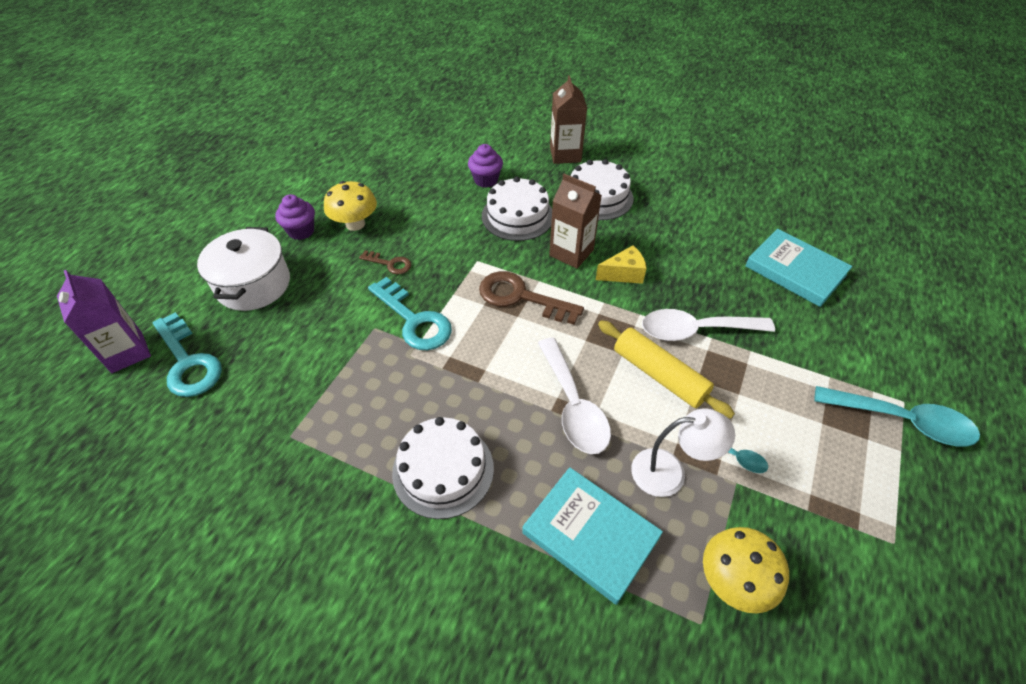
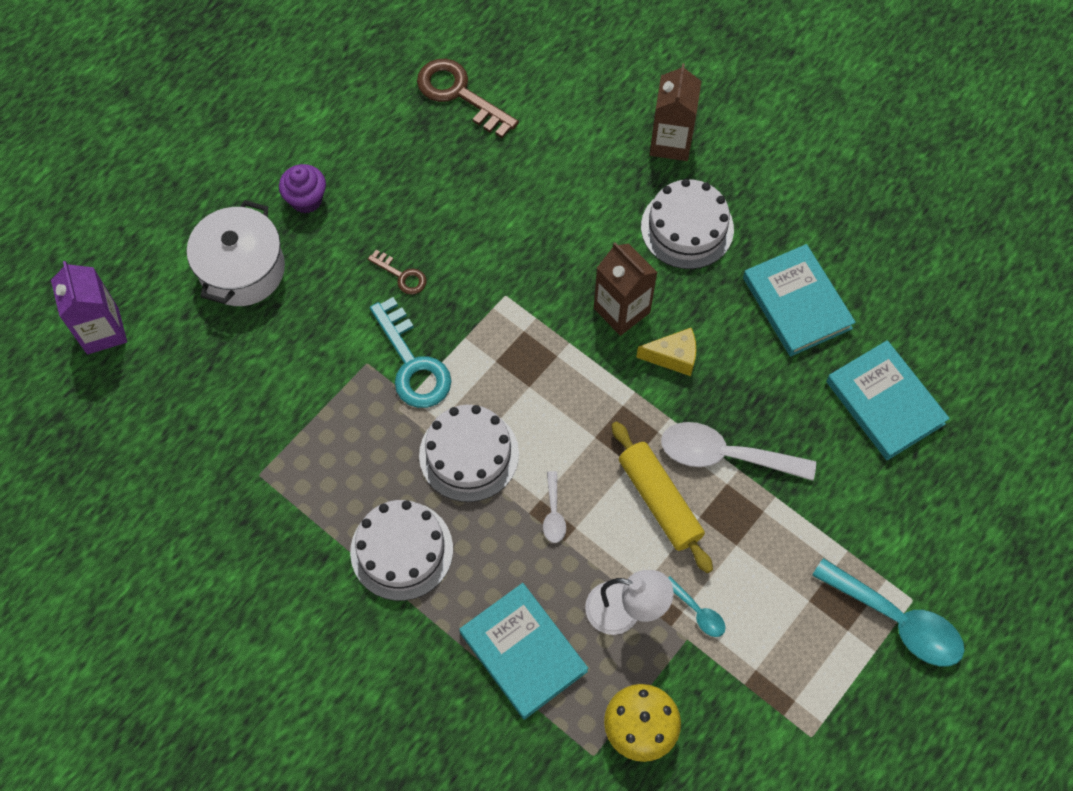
camera: 15 degrees right, 15 degrees up
(188, 362) = (165, 359): turquoise key -> none
(355, 224) = (372, 203): yellow mushroom -> none
(486, 180) = (552, 165): purple cupcake -> none
(517, 216) = (574, 236): white cake -> white cake (469, 454)
(521, 297) = (541, 361): brown key -> brown key (459, 94)
(573, 405) = (553, 513): white spoon -> white spoon, size x0.48
(697, 224) = (797, 303): none -> turquoise book

